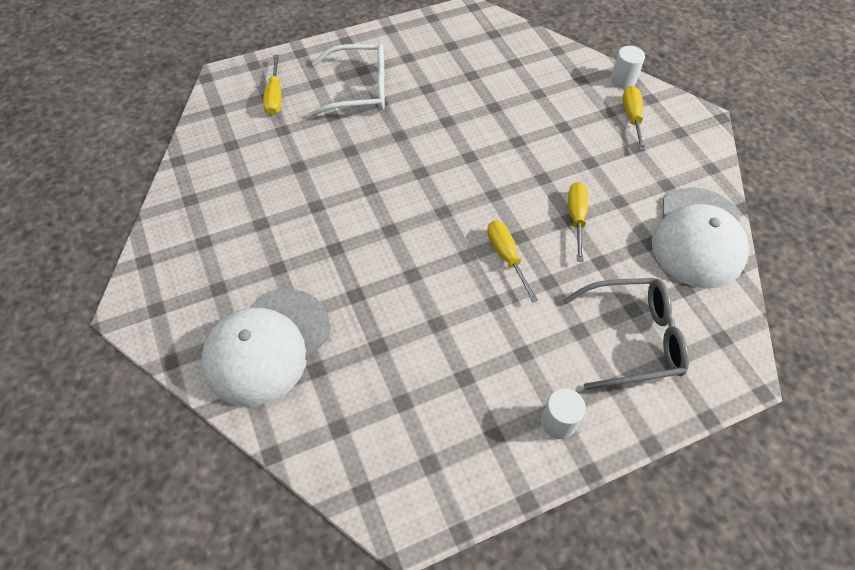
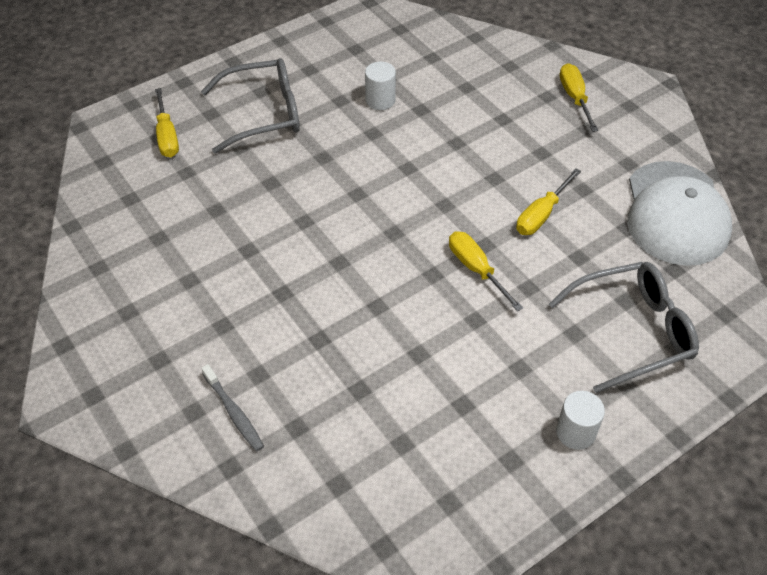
camera: 10 degrees left, 5 degrees down
(267, 346) = (234, 412): white cap -> grey toothbrush
(359, 90) = (264, 114): white glasses -> grey glasses
(576, 218) = (541, 215): yellow screwdriver -> yellow screwdriver turned 135 degrees counterclockwise
(623, 80) = (555, 58): white cylinder -> white cylinder (380, 100)

